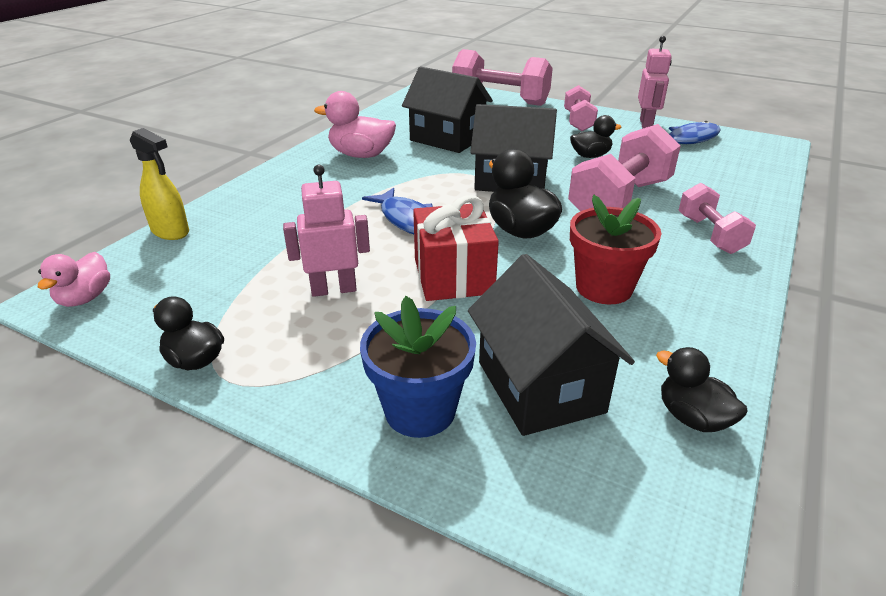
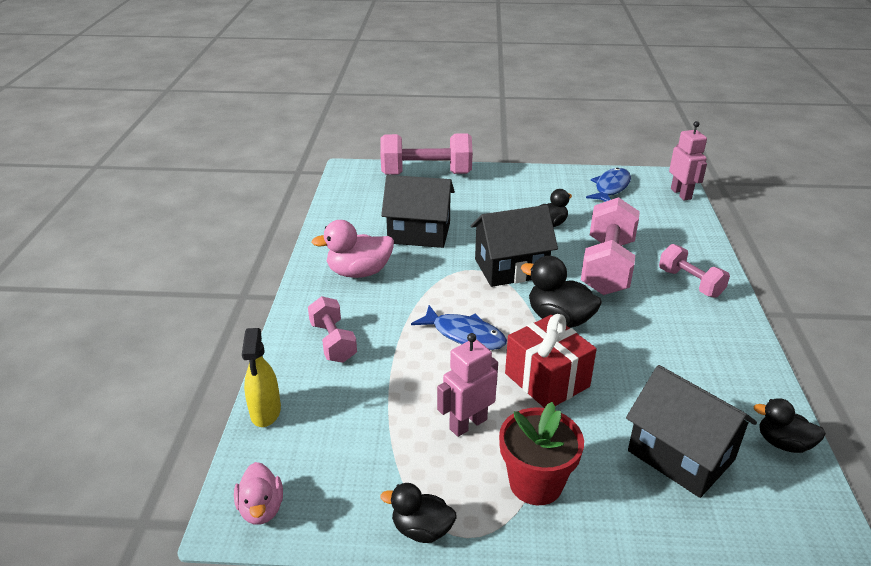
camera: 25 degrees left, 0 degrees up
(170, 232) = (265, 412): yellow spray bottle -> yellow spray bottle turned 75 degrees clockwise
(420, 410) = (622, 505): blue flower pot -> none
(578, 121) = (512, 186): pink dumbbell -> pink dumbbell (333, 342)
(604, 288) = (657, 355): red flower pot -> red flower pot (535, 483)
(646, 124) = (567, 177): pink robot -> pink robot (681, 194)

